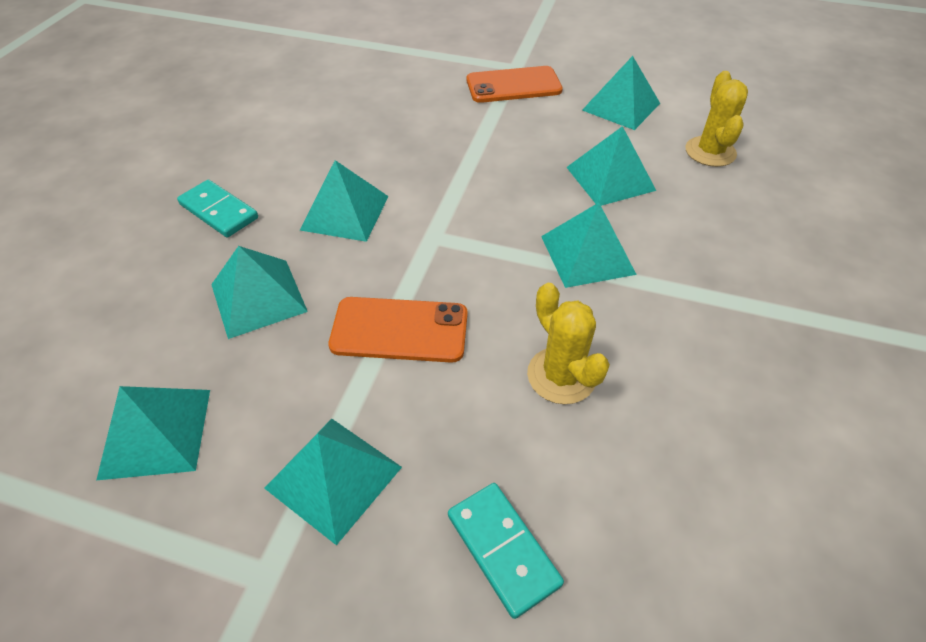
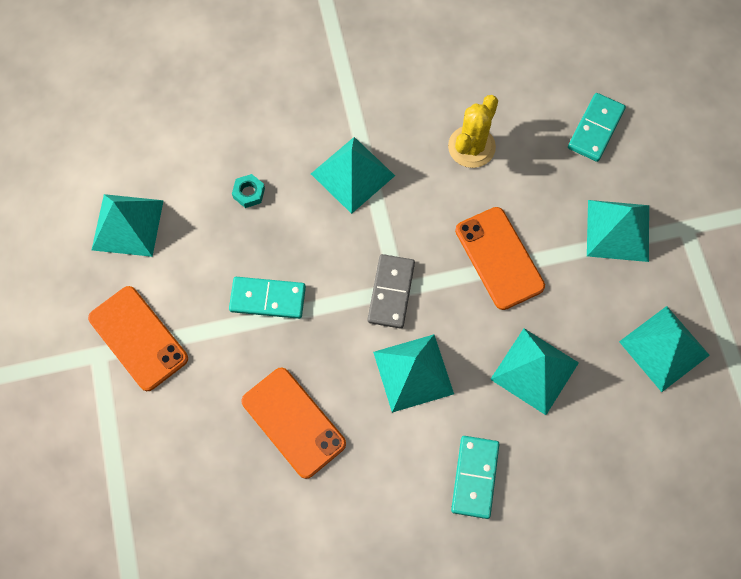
camera: 120 degrees left, 20 degrees up
(374, 133) = (293, 422): none -> orange phone
(434, 230) = (391, 292): none -> grey domino
(493, 155) = (268, 298): none -> turquoise domino
(610, 178) = (249, 193): turquoise pyramid -> turquoise nut
(710, 152) = (167, 132): yellow cactus -> none

